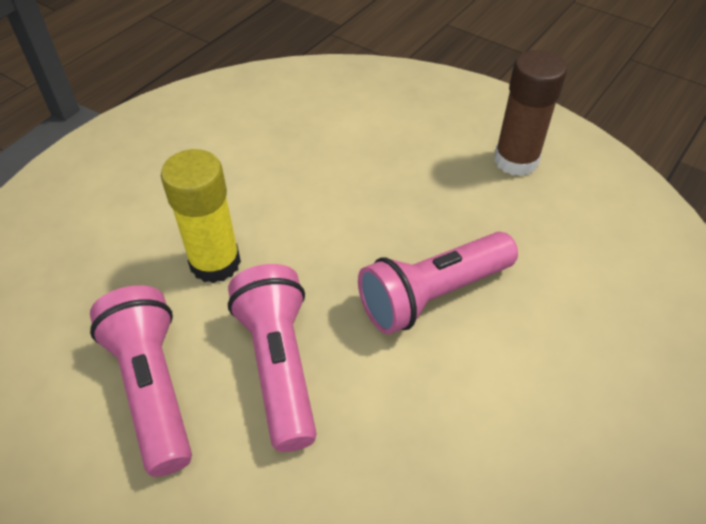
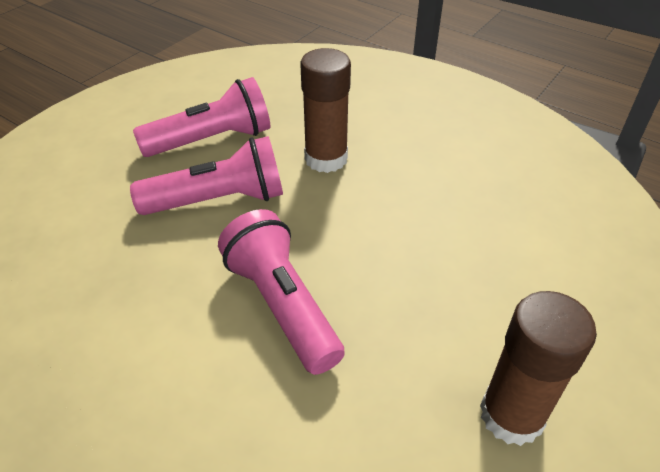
camera: 90 degrees right, 5 degrees down
(215, 263) = (326, 159): yellow glue stick -> brown glue stick

